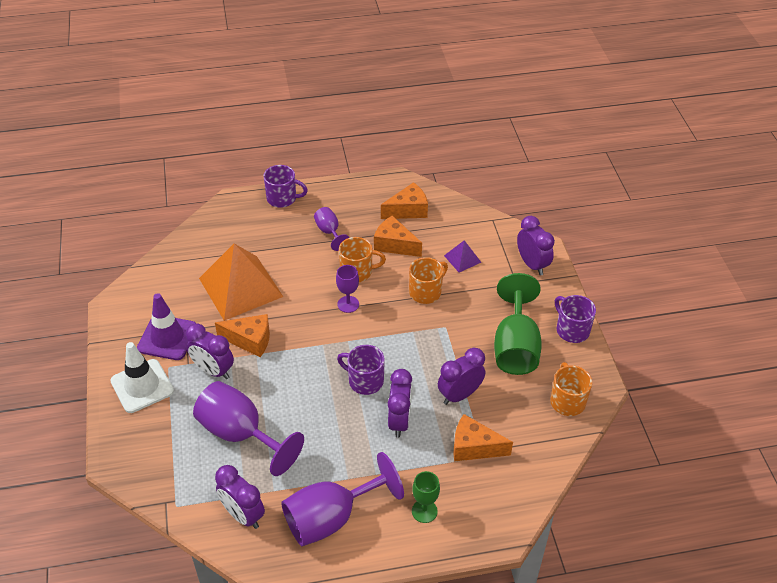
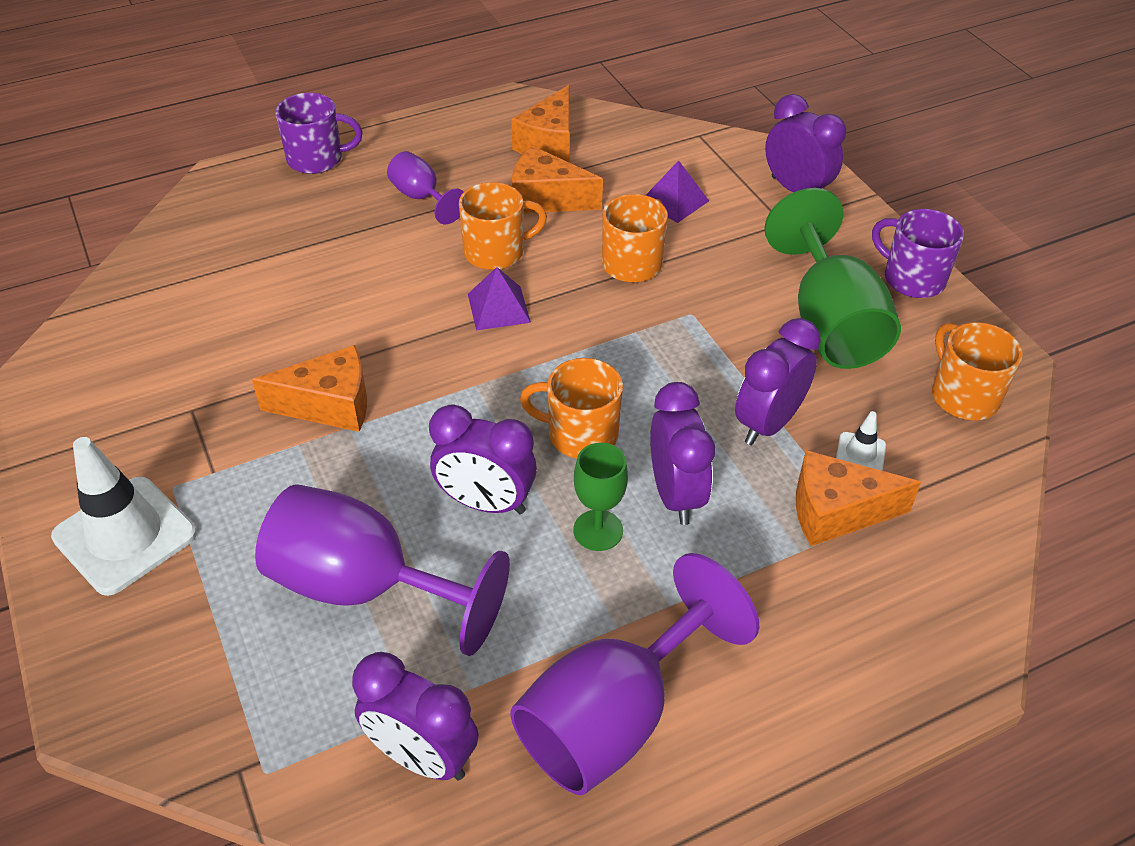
camera: 15 degrees left, 0 degrees up
(167, 338) = (157, 432): purple traffic cone -> none
(213, 370) = (270, 475): purple clock -> purple clock (486, 503)
(241, 287) = (282, 315): orange pyramid -> none
(348, 304) = (499, 308): purple goblet -> purple pyramid
(365, 381) = (580, 434): purple mug -> orange mug
(408, 210) = (549, 143): orange cheese -> orange cheese turned 150 degrees clockwise
(424, 511) = (796, 657): green goblet -> green goblet (598, 530)
(499, 420) = (860, 453): none -> white traffic cone

